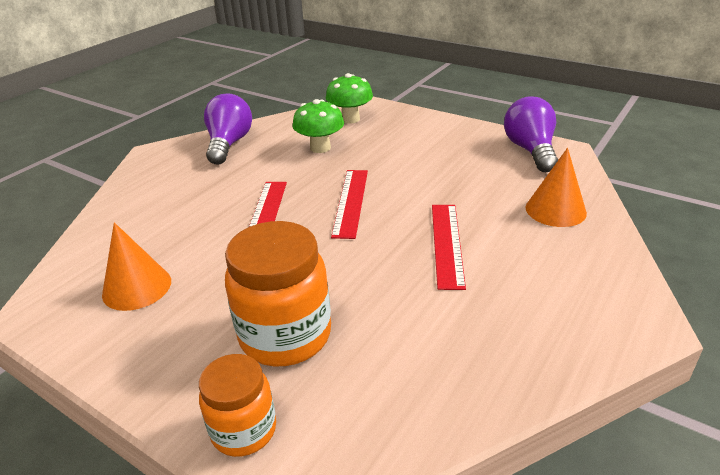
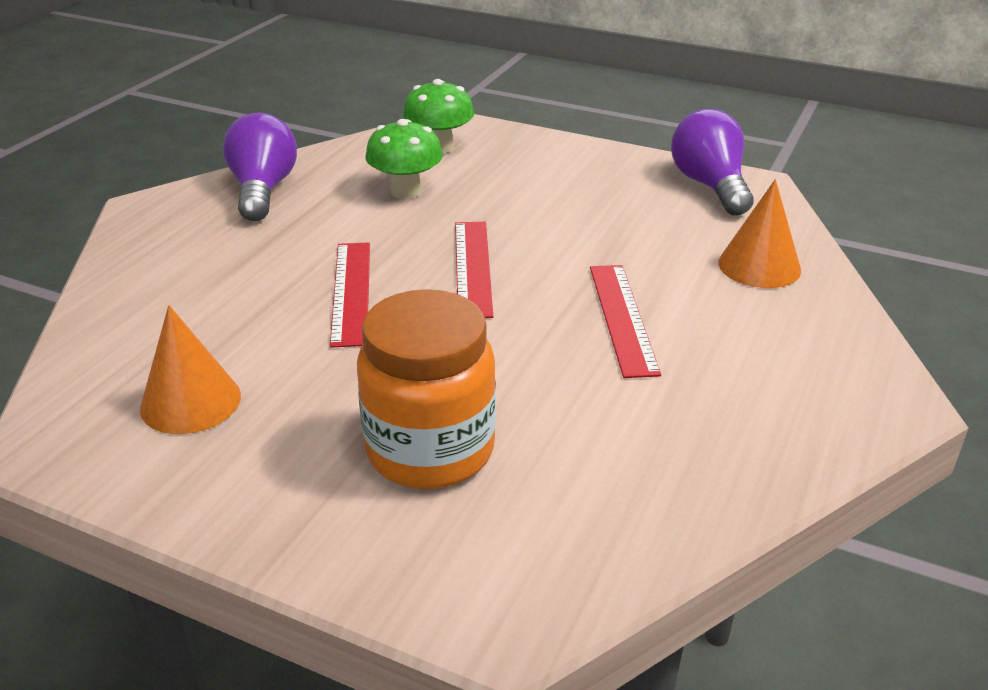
camera: 10 degrees left, 0 degrees up
(244, 430) = (408, 570): orange jar -> none

